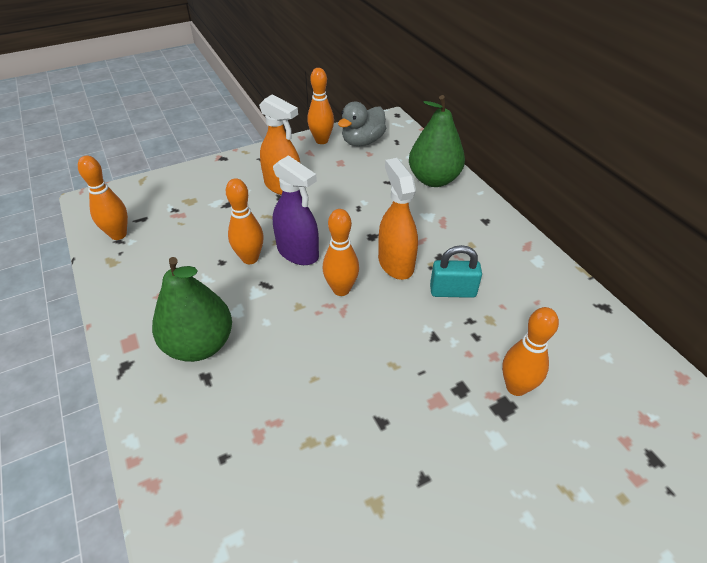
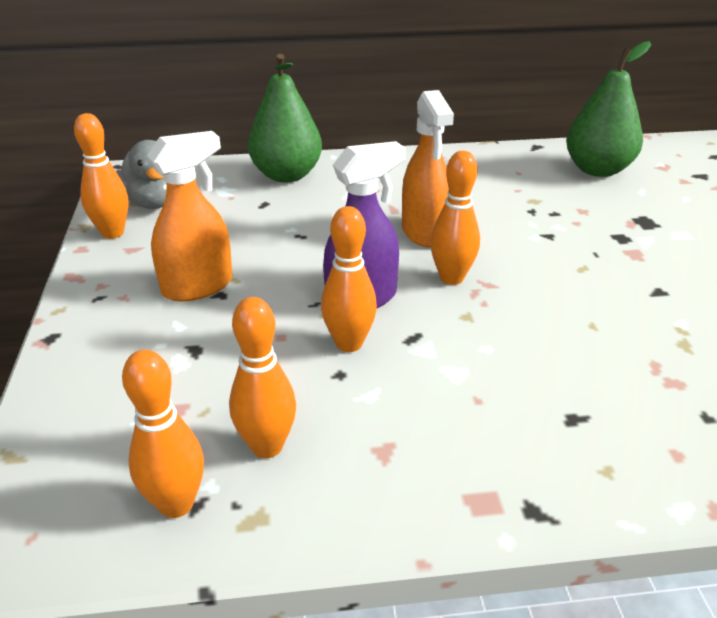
camera: 70 degrees left, 10 degrees down
(199, 344) = (511, 417): green pear -> green pear (597, 170)
(395, 263) = (424, 232): orange spray bottle -> orange spray bottle turned 105 degrees counterclockwise
(452, 291) = (486, 209): turquoise padlock -> none
(516, 387) = (623, 209): orange bowling pin -> orange bowling pin (267, 446)

